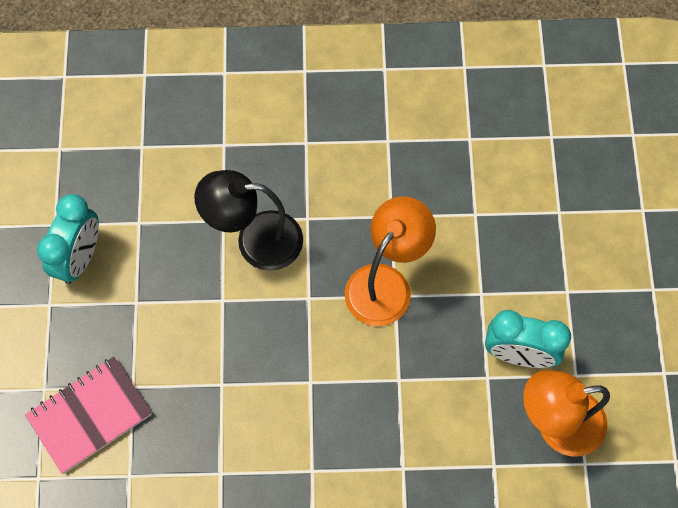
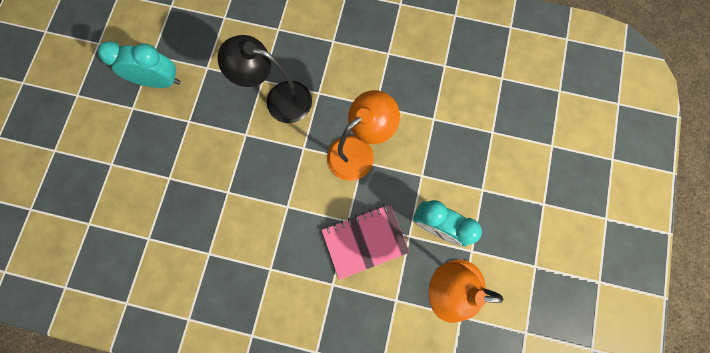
camera: 15 degrees right, 10 degrees up
(79, 258) = (161, 81): turquoise clock -> turquoise clock turned 120 degrees counterclockwise
(90, 415) = (135, 190): pink notebook -> pink notebook (365, 241)

